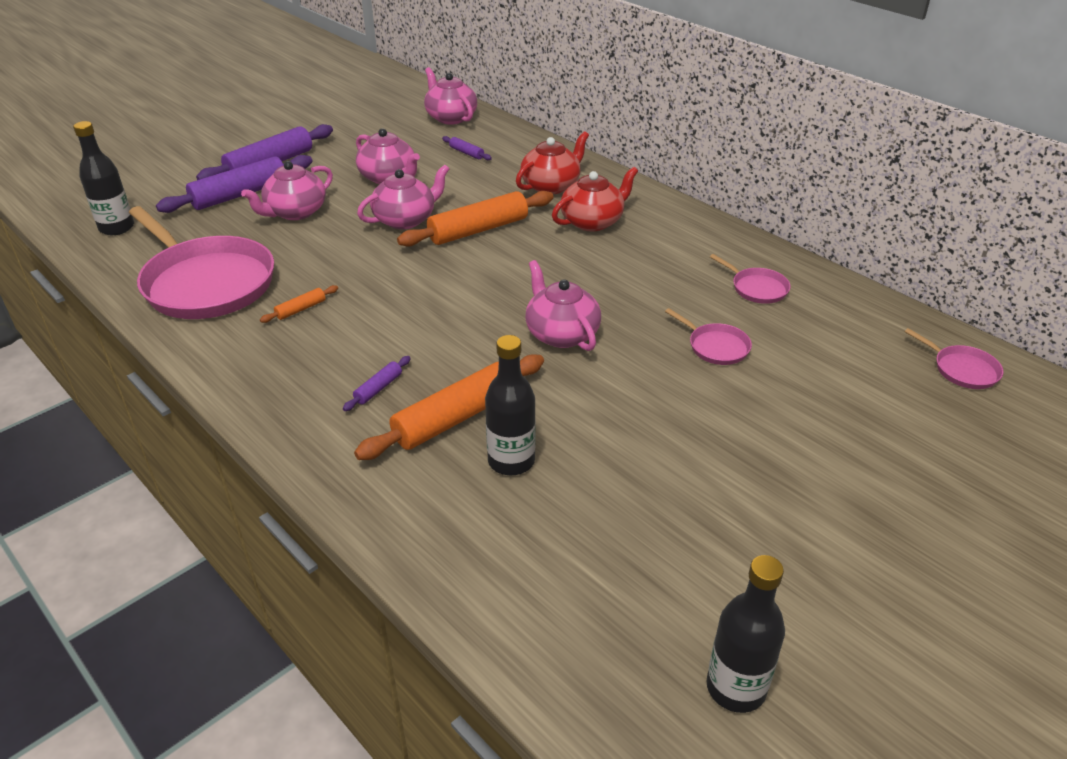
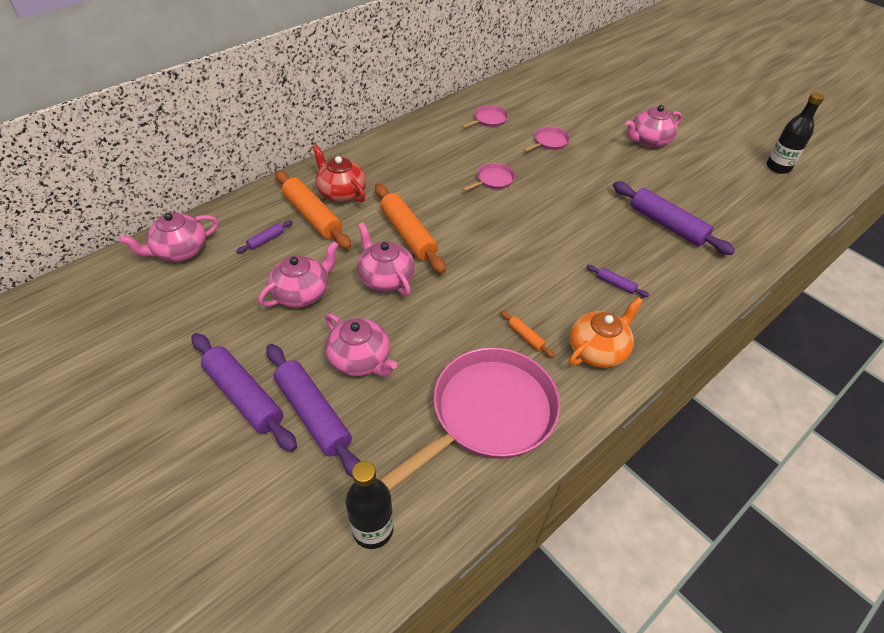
camera: 90 degrees left, 10 degrees up
(267, 362) = (598, 350): none -> orange teapot
(455, 418) = (636, 247): orange rolling pin -> orange rolling pin (313, 216)
(511, 461) = (667, 225): black bottle -> purple rolling pin
(561, 334) = (543, 199): pink teapot -> pink teapot (648, 140)
(593, 221) = (402, 175): red teapot -> none
(962, 370) = (558, 73): pink pan -> pink pan (493, 180)

